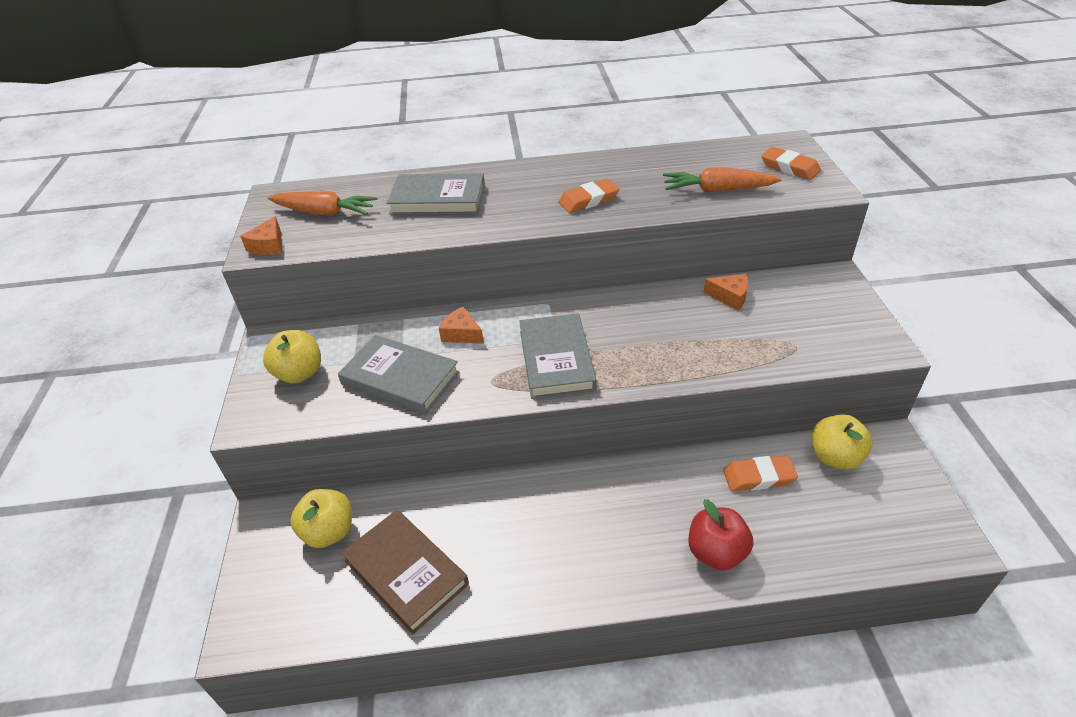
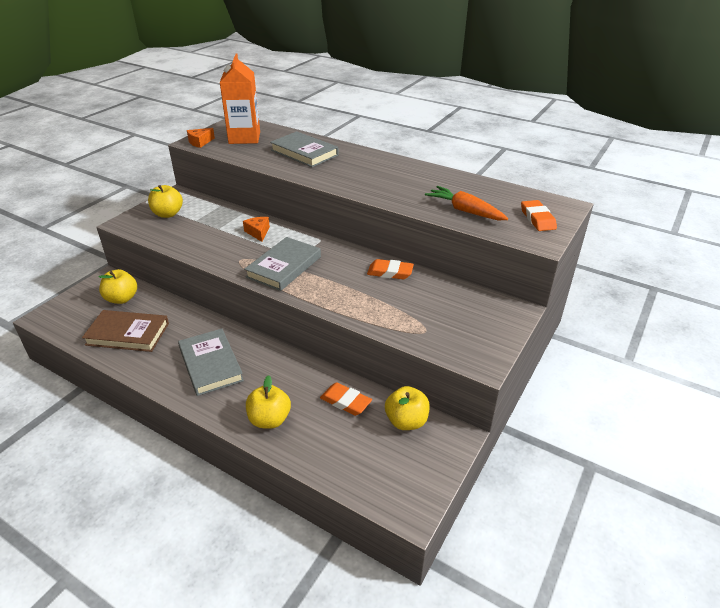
camera: 35 degrees right, 5 degrees down
(324, 213) = (244, 138): orange carrot -> orange carton
(400, 378) = (203, 237): grey book -> grey book (210, 364)
(406, 572) = (128, 334): brown book -> brown book turned 75 degrees counterclockwise
(588, 200) = (380, 184): orange eraser -> orange eraser (390, 272)
(716, 552) = (269, 420): red apple -> yellow apple
(730, 297) = (428, 286): orange cheese -> none

